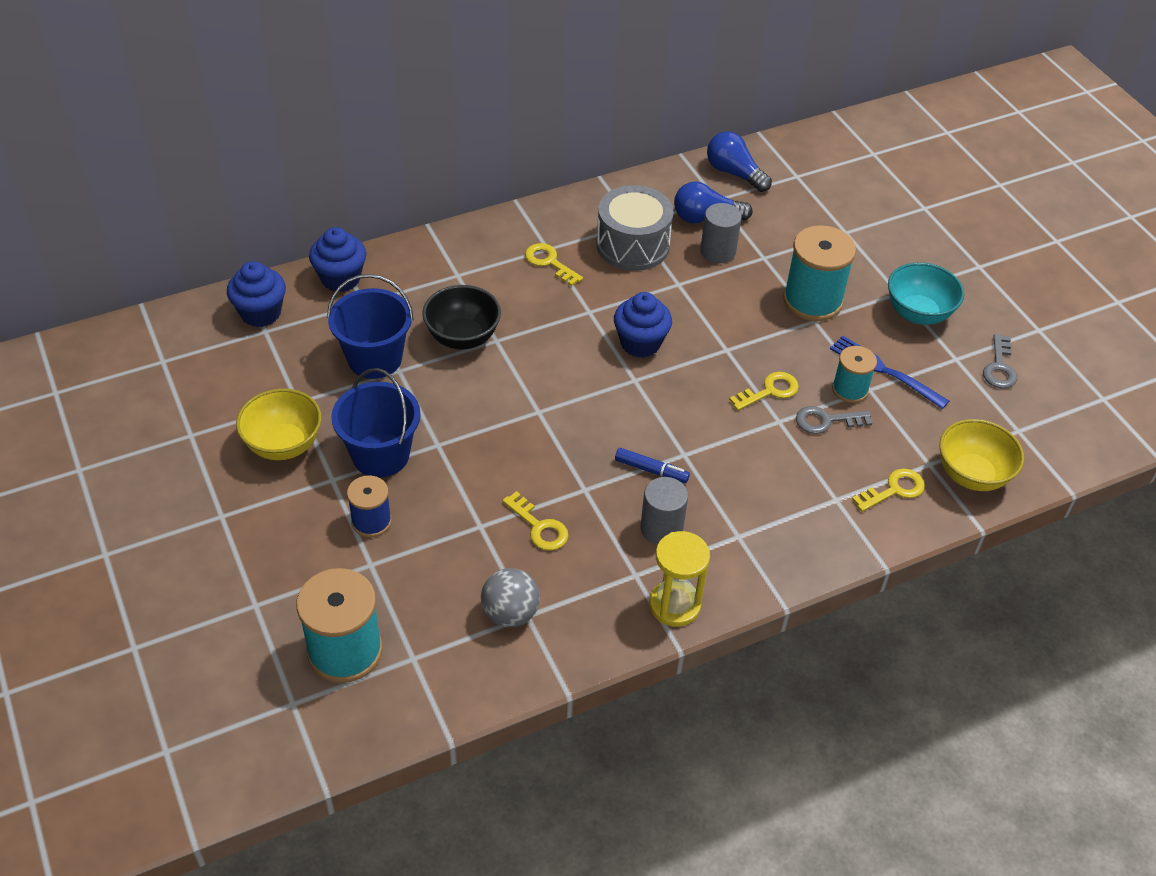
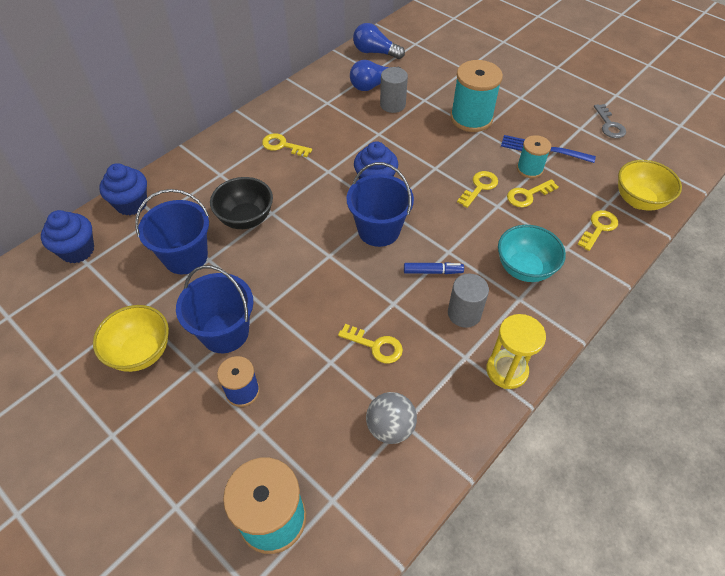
camera: 20 degrees left, 5 degrees up
(613, 402) = (379, 230): none -> blue bucket
(632, 245) = (334, 117): grey drum -> none
(826, 421) = (528, 195): grey key -> yellow key
(918, 313) = (540, 106): turquoise bowl -> turquoise bowl (524, 268)

